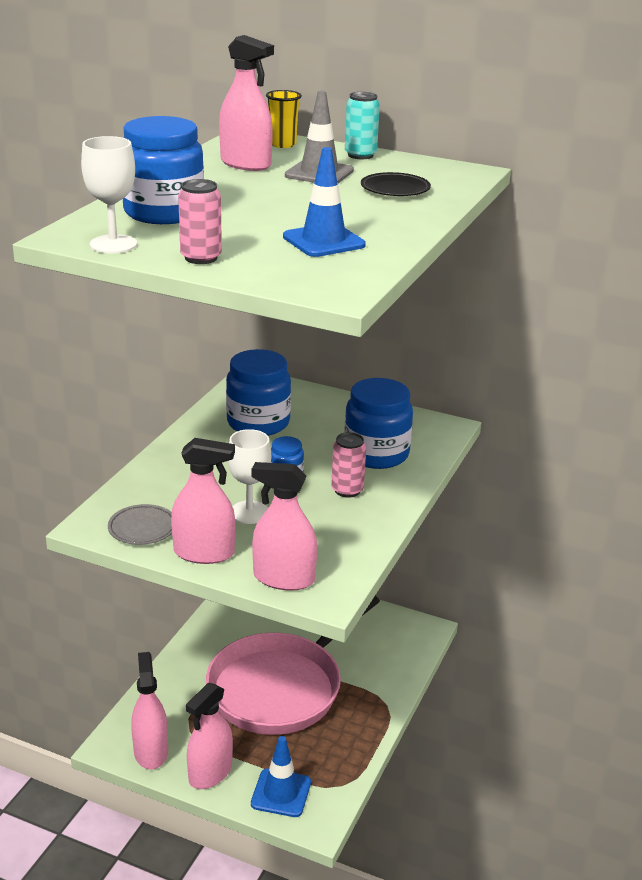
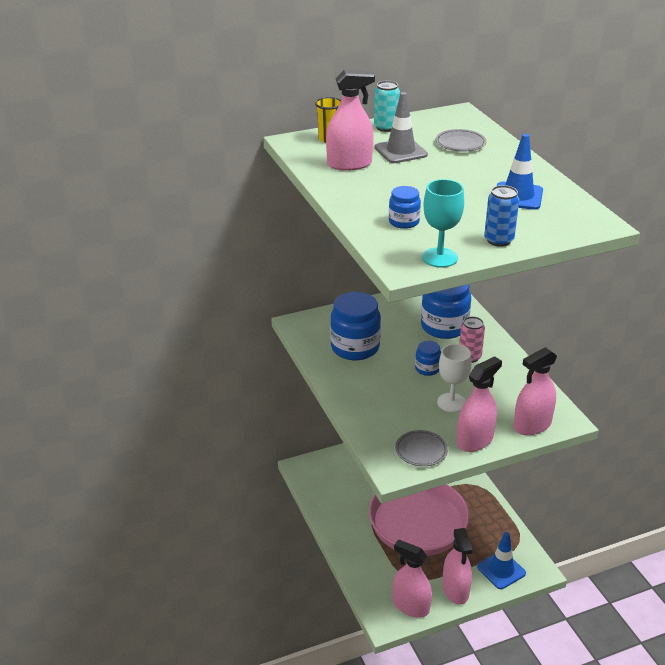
camera: 45 degrees left, 5 degrees up
(113, 244) = (439, 257): white goblet -> turquoise goblet
(164, 212) = (404, 222): blue jar -> blue jar, size x0.50
(201, 258) = (498, 240): pink can -> blue can
(395, 189) = (460, 144): black plate -> grey plate

